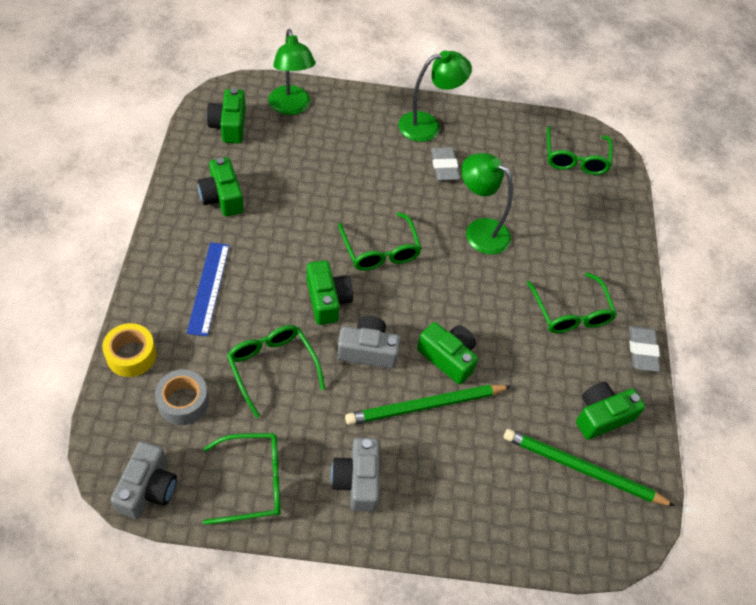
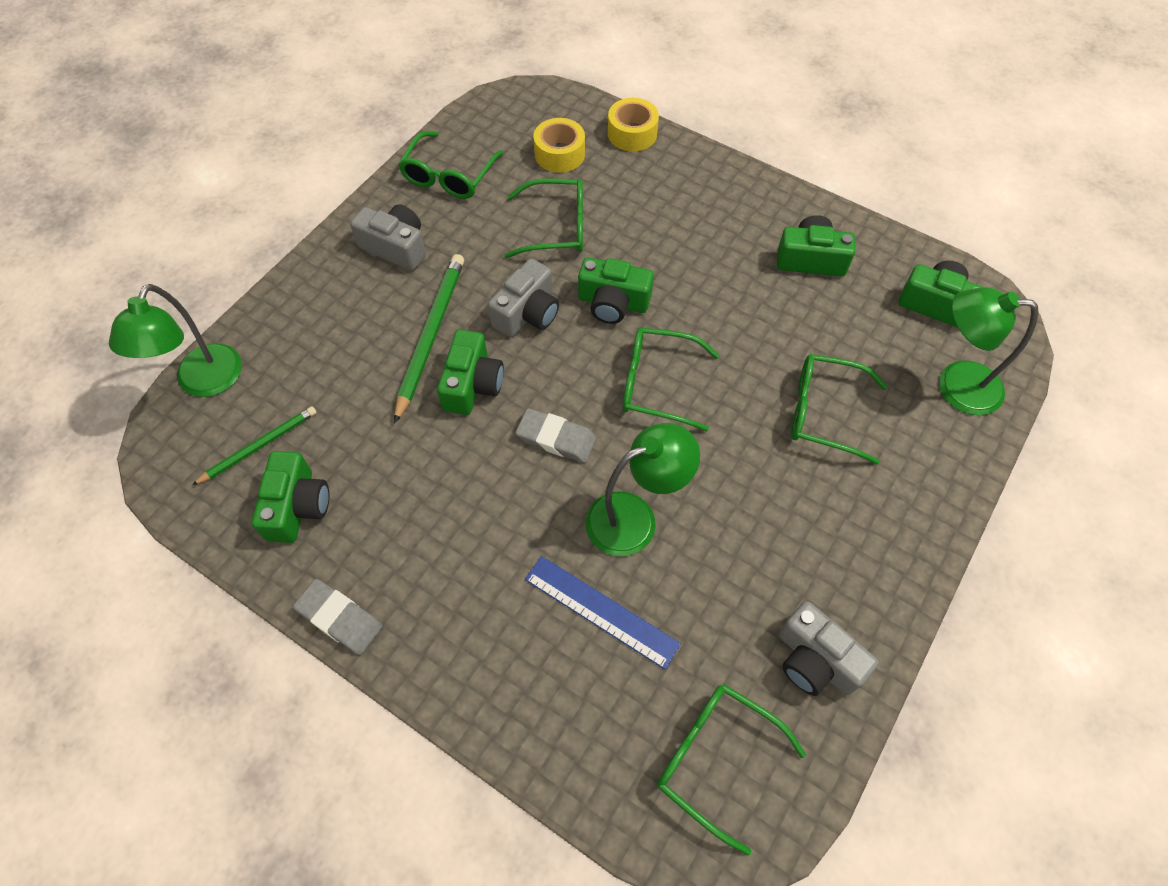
camera: 125 degrees right, 5 degrees up
(148, 488) = (492, 111): grey camera -> grey camera (815, 660)
(183, 402) = (559, 154): grey tape -> yellow tape
(208, 288) = (683, 209): blue ruler -> blue ruler (601, 611)
(428, 125) = (867, 552): green lamp -> green lamp (203, 383)
(444, 166) = (772, 532): grey eraser -> grey eraser (556, 438)
(448, 357) = (472, 384): green camera -> green camera turned 60 degrees counterclockwise
(571, 312) = (447, 560): green glasses -> green glasses (824, 412)
(582, 469) = (259, 446): green pencil -> green pencil, size x0.62

